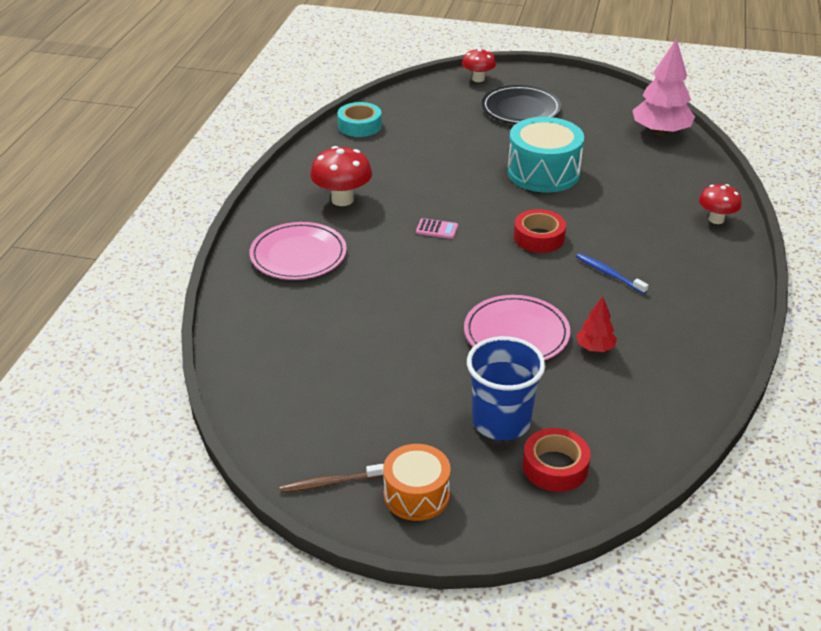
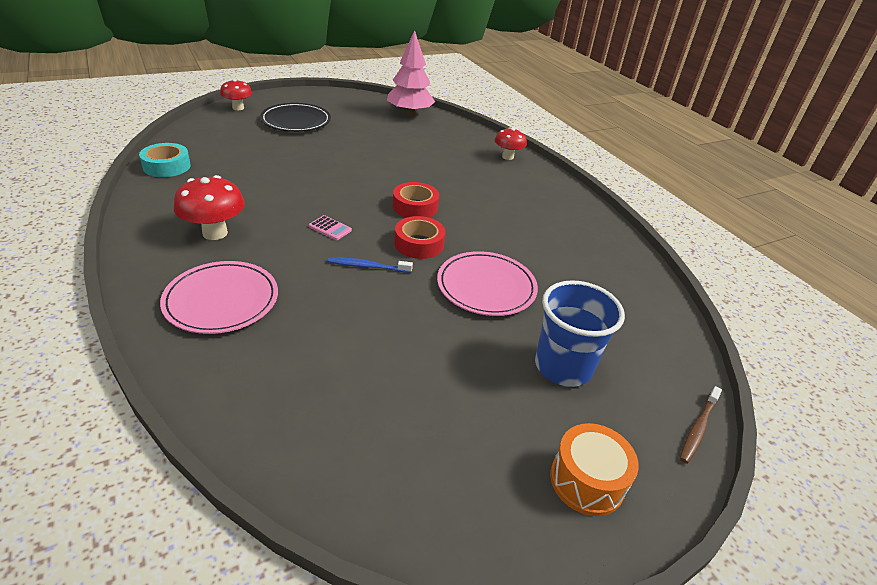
camera: 45 degrees left, 0 degrees up
(330, 483) = (506, 526): brown toothbrush -> brown toothbrush (698, 428)
(437, 229) = (330, 228): pink calculator -> pink calculator turned 60 degrees clockwise
(543, 172) = (364, 160): turquoise drum -> none
(555, 467) = (640, 382): red tape -> red tape (419, 244)
(595, 348) = (548, 272): red tree -> none
(609, 274) = (491, 215): blue toothbrush -> blue toothbrush (367, 266)

